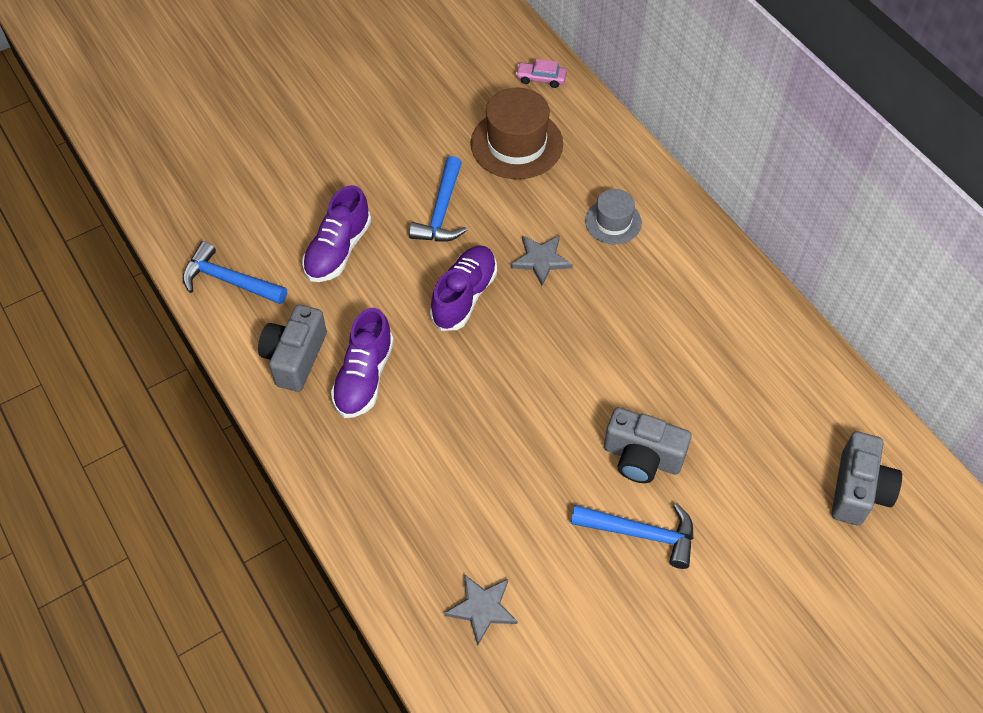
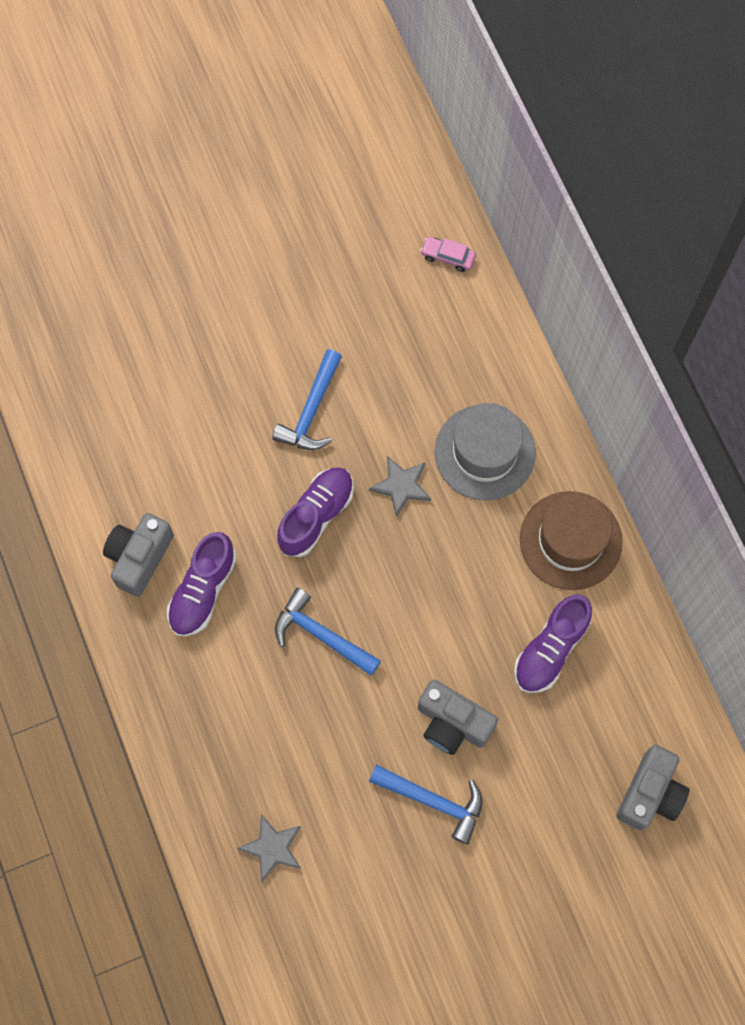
camera: 10 degrees right, 15 degrees up
(229, 281) = (86, 458): blue hammer -> blue hammer (321, 635)
(338, 250) = (199, 440): purple shoe -> purple shoe (550, 649)
(516, 144) = (405, 338): brown hat -> brown hat (570, 540)
(613, 222) = (484, 452): grey hat -> grey hat, size x1.71

